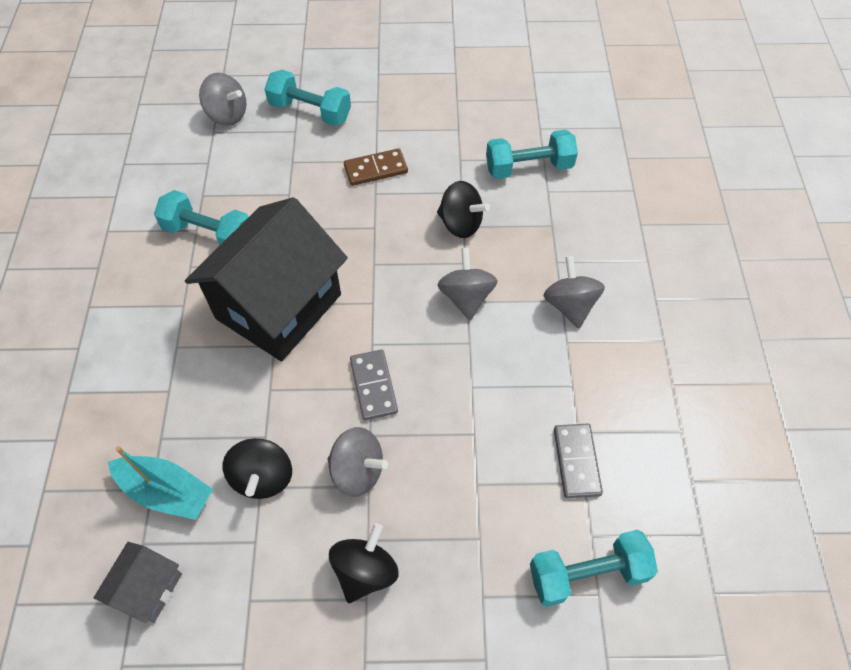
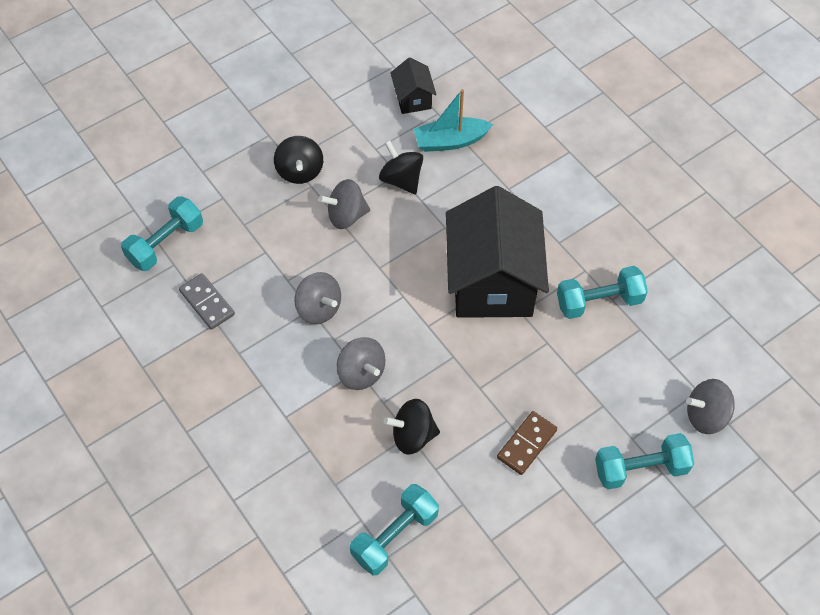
camera: 145 degrees right, 0 degrees up
(148, 588) = (413, 99): grey house -> black house
(373, 386) = (378, 269): grey domino -> none
(570, 305) = (276, 416): grey spinning top -> grey spinning top (319, 308)

